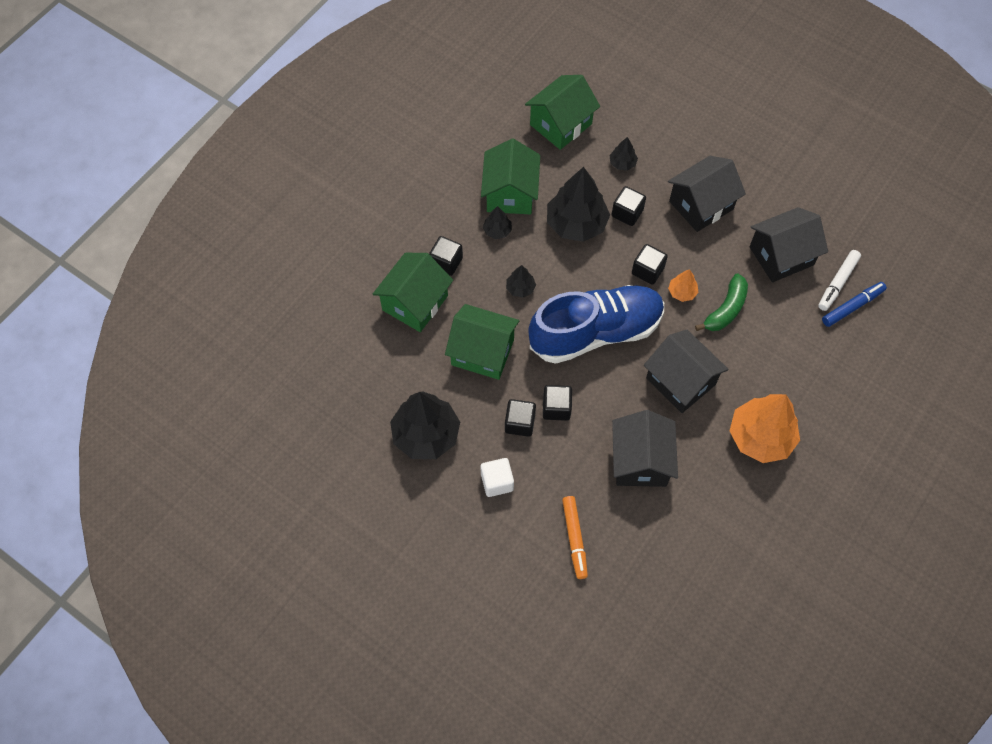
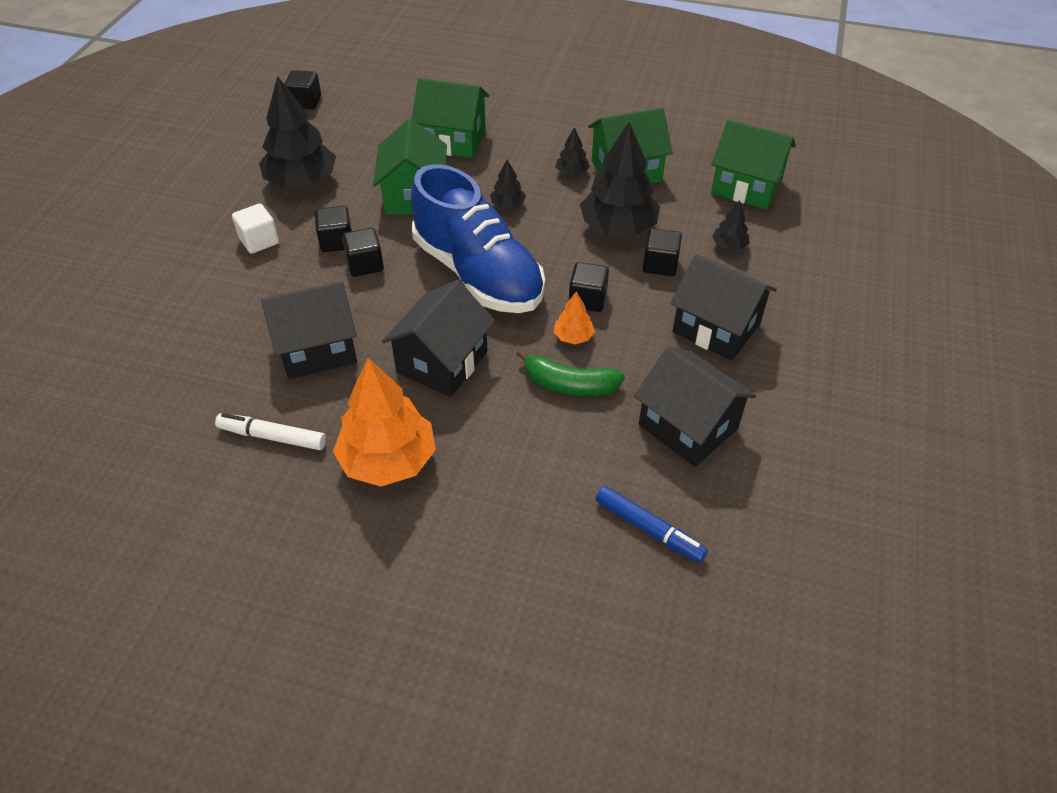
camera: 70 degrees right, 15 degrees down
(446, 262) = (512, 148): black cube -> black cube (305, 102)
(574, 538) = (202, 315): orange marker -> none
(837, 283) = (680, 502): white marker -> white marker (272, 437)

